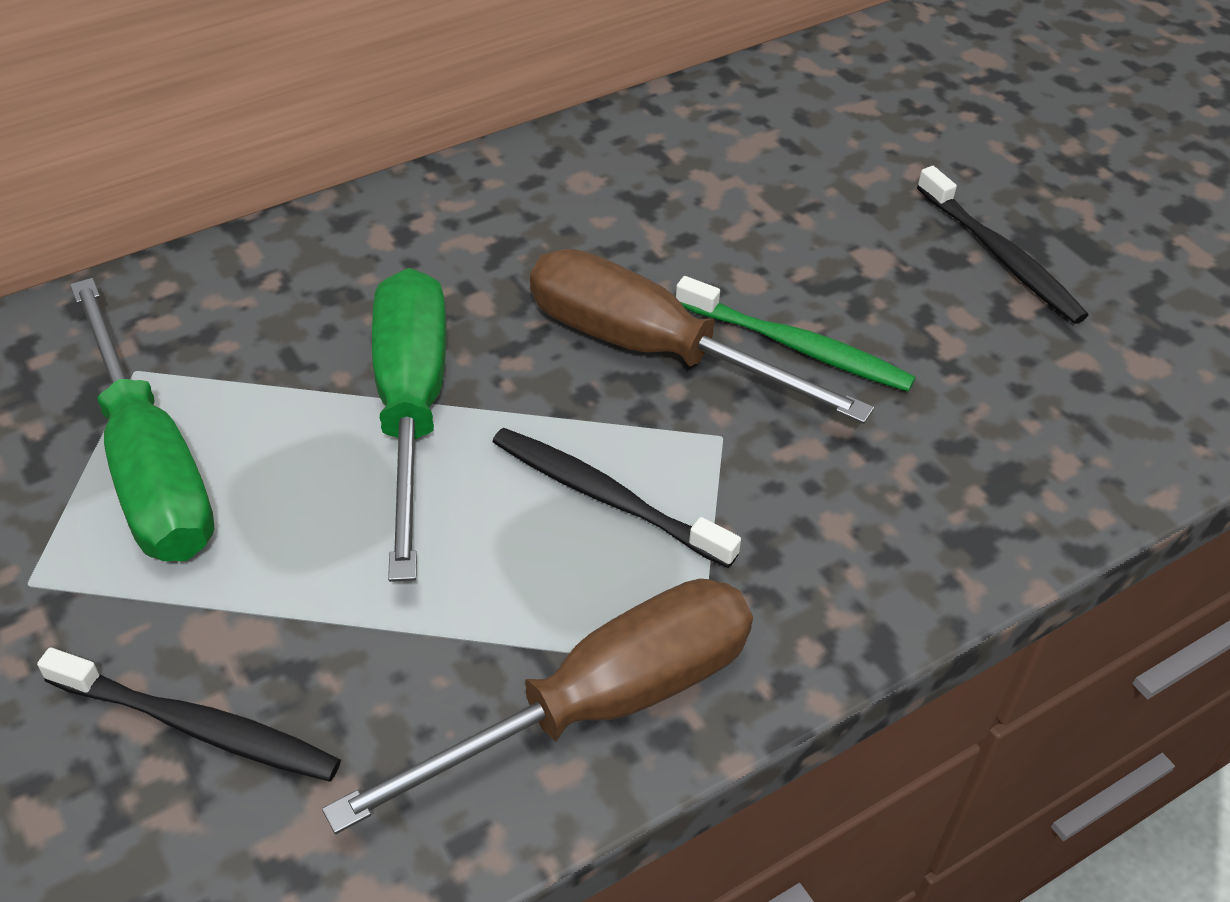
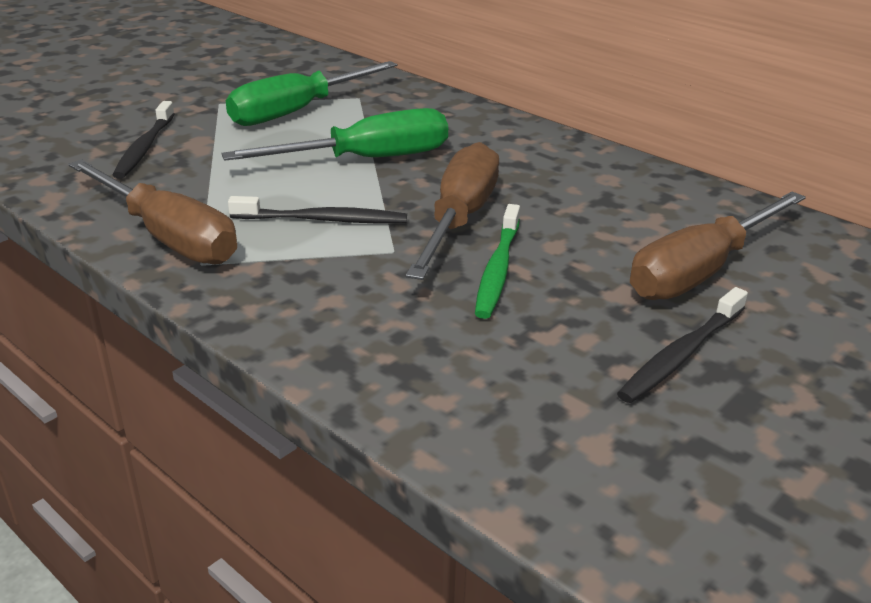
camera: 75 degrees right, 15 degrees down
(605, 496) = (323, 220): black toothbrush -> black toothbrush turned 75 degrees clockwise
(840, 185) = (701, 271): none -> brown screwdriver

